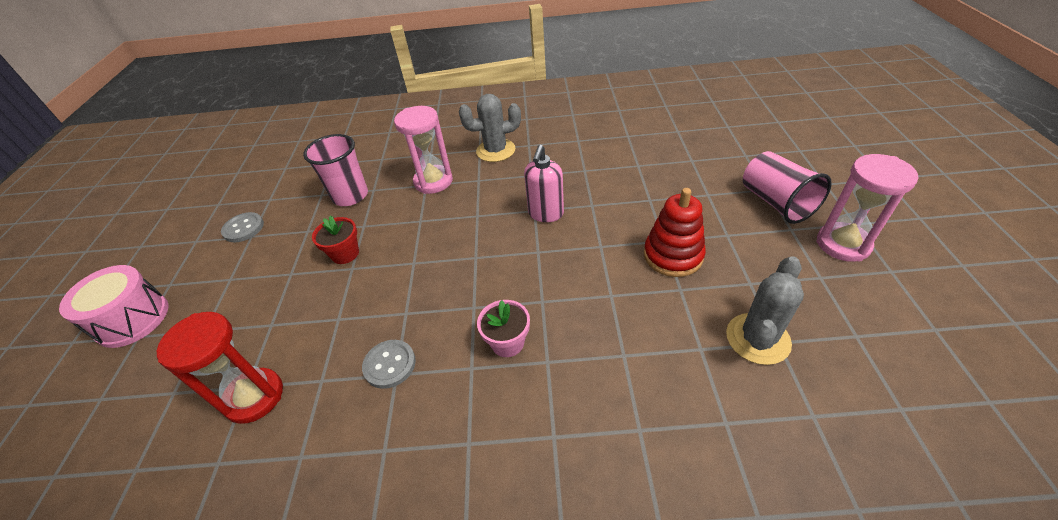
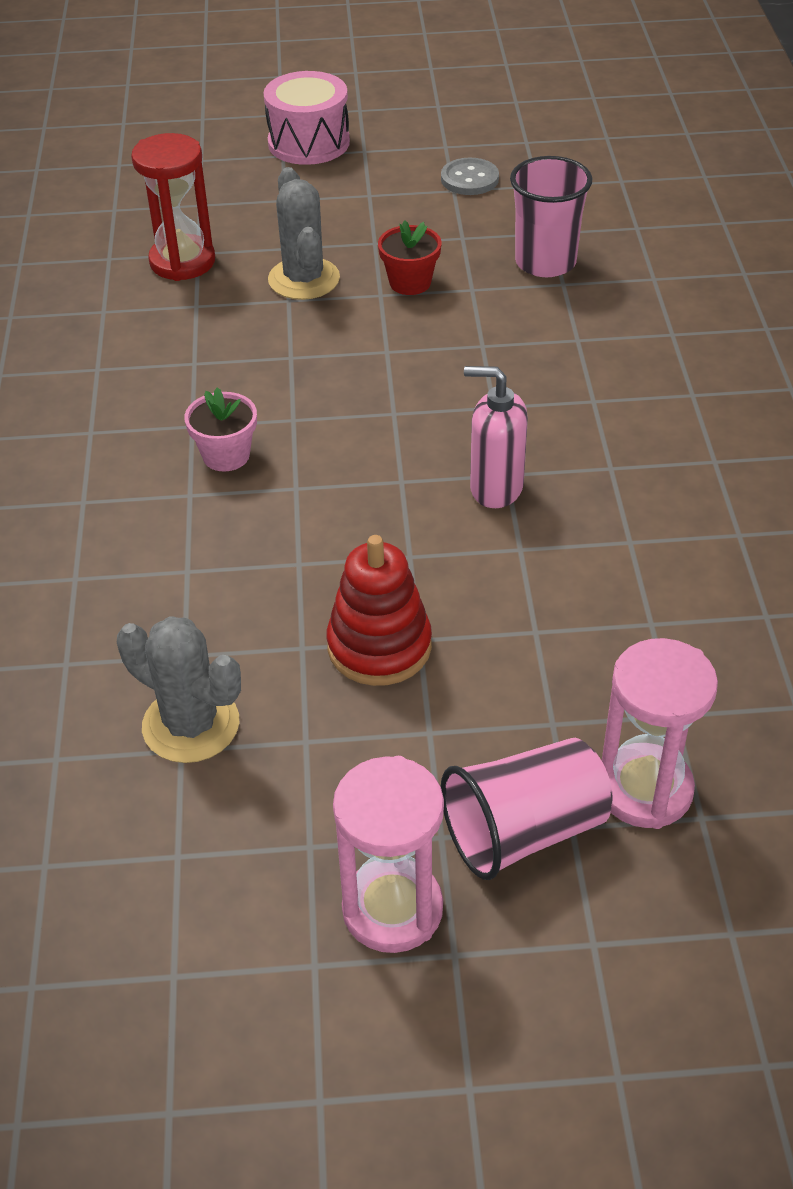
camera: 85 degrees right, 0 degrees up
(389, 365) = (208, 355): grey button -> none
(433, 181) = (586, 347): pink hourglass -> pink hourglass (645, 789)
(496, 150) = (689, 416): grey cactus -> grey cactus (304, 279)

